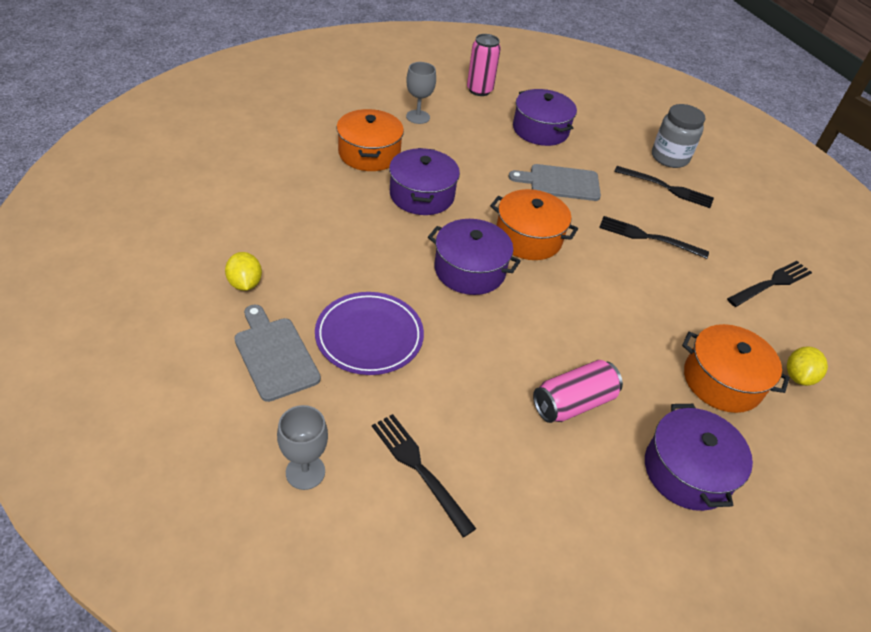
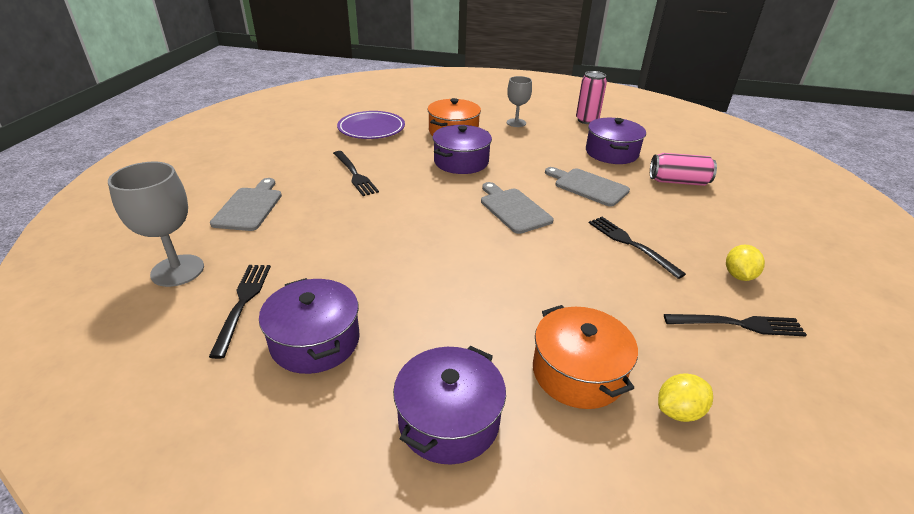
camera: 40 degrees right, 10 degrees down
(245, 283) = (284, 169): yellow lemon -> yellow lemon (738, 276)
(305, 472) = (177, 270): grey goblet -> grey goblet, size x1.55
(369, 336) = (317, 220): purple plate -> purple plate (371, 129)
(469, 270) = (439, 211): purple pot -> purple pot (315, 341)
(528, 238) = (513, 209): orange pot -> grey cutting board
(573, 403) = (410, 320): pink can -> pink can (678, 181)
(668, 188) = (696, 219): black fork -> black fork (355, 175)
(669, 158) = (725, 201): grey jar -> none

